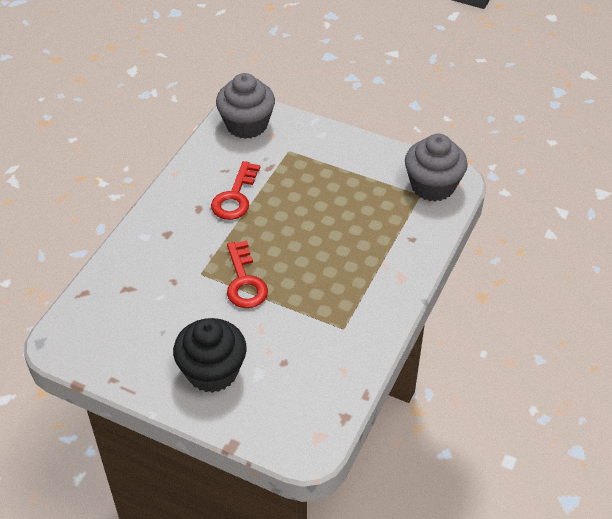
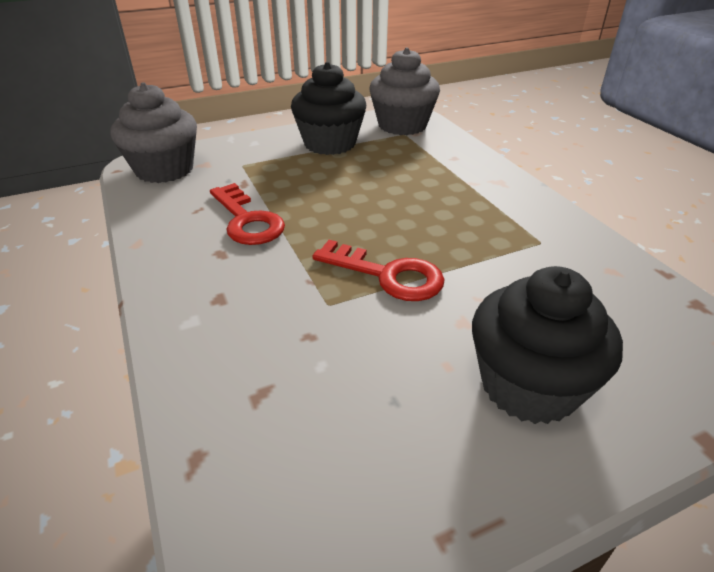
camera: 50 degrees left, 10 degrees down
(361, 169) = (330, 143): none -> black cupcake

